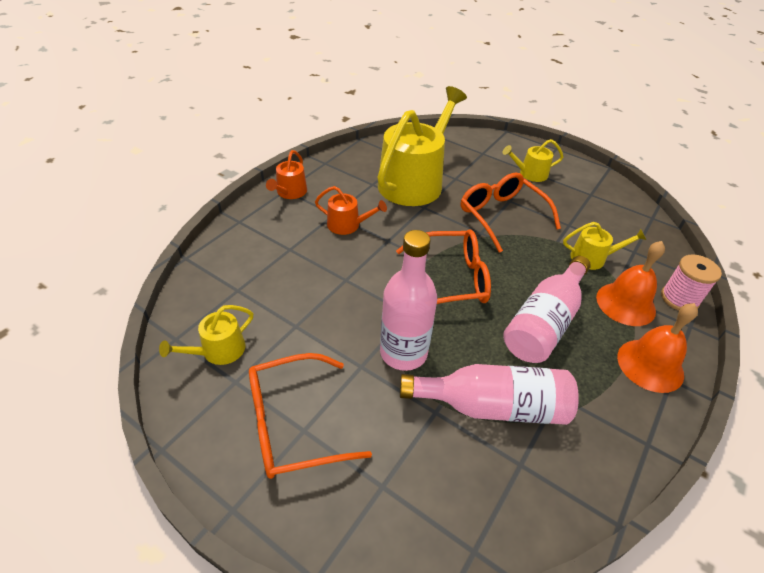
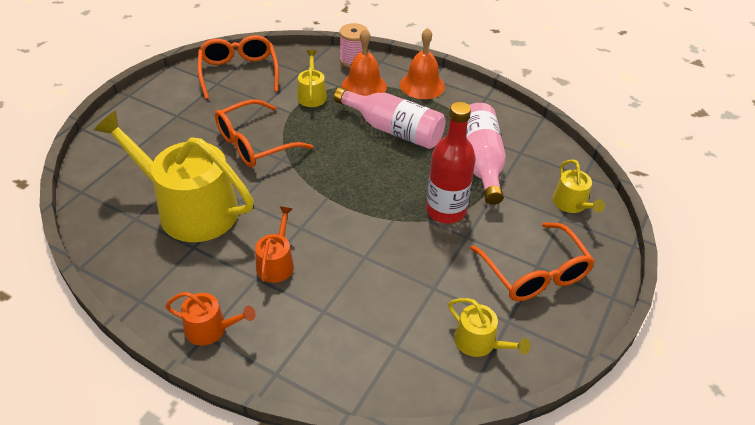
camera: 95 degrees left, 0 degrees up
(403, 353) = (445, 211): pink bottle -> red bottle
(451, 279) = (352, 181): orange glasses -> orange glasses (239, 72)
(530, 174) = (178, 118): yellow watering can -> yellow watering can (572, 204)

